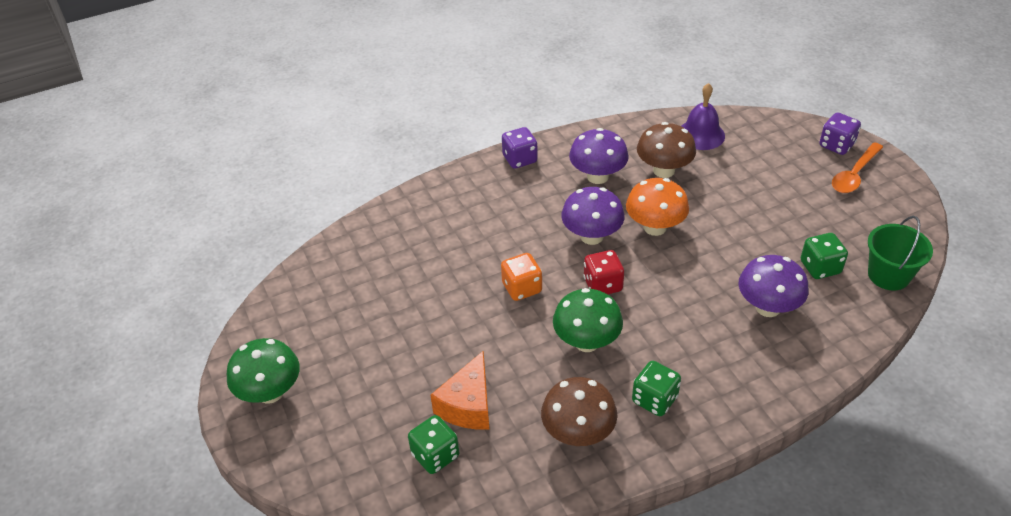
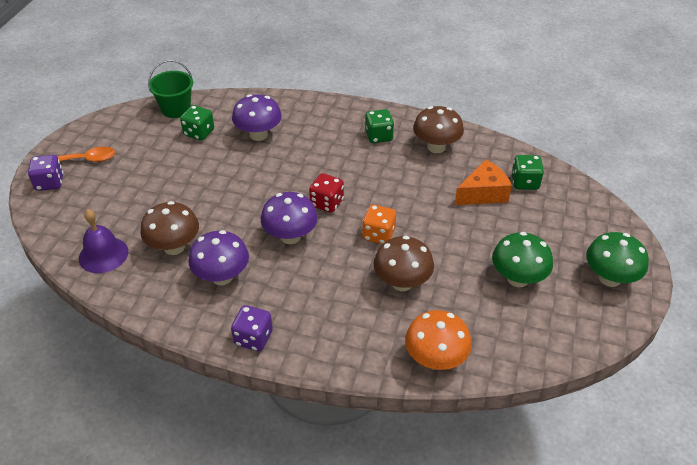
camera: 140 degrees left, 0 degrees up
(457, 262) = (402, 282): none -> brown mushroom
(586, 342) = (378, 181): green mushroom -> green mushroom (517, 278)
(655, 227) = (244, 214): orange mushroom -> orange mushroom (435, 359)

